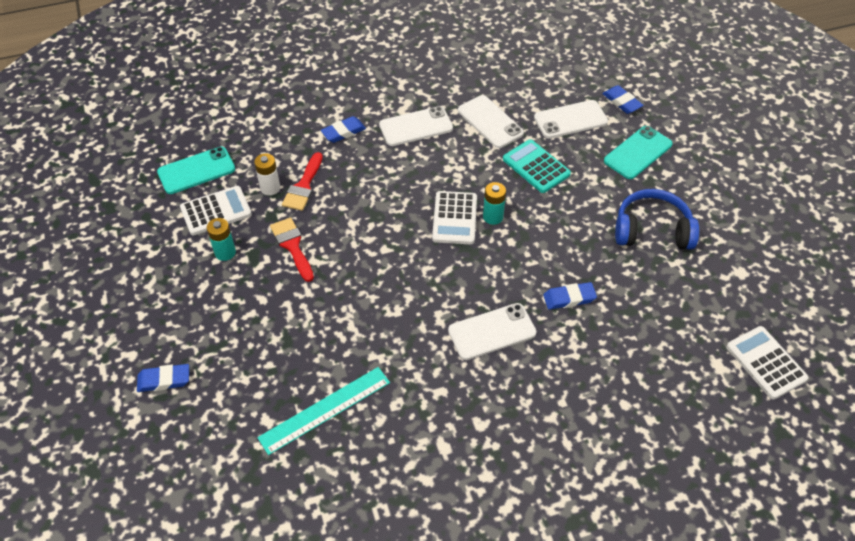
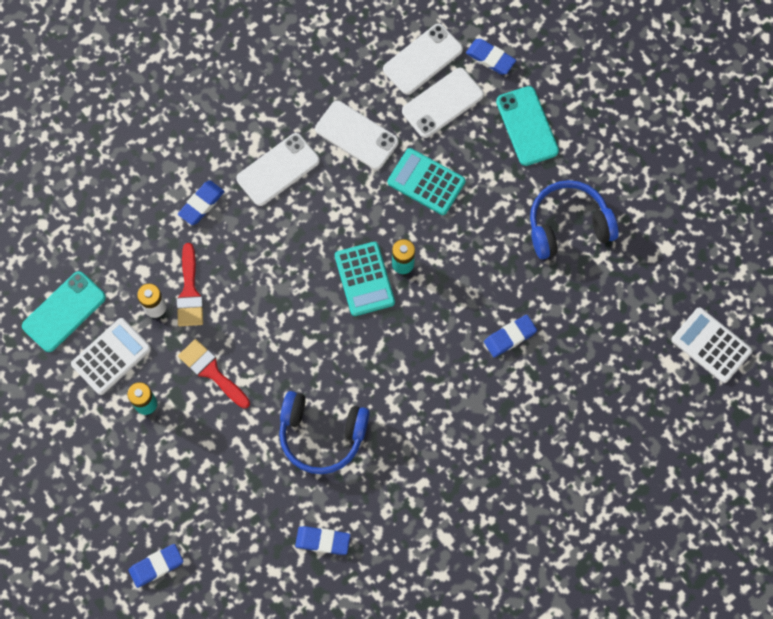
camera: 20 degrees left, 20 degrees up
(325, 409) = (323, 541): turquoise ruler -> blue eraser
(364, 322) = (321, 434): none -> blue headphones
(454, 218) = (364, 279): white calculator -> turquoise calculator
(492, 331) = (448, 401): white phone -> white phone (422, 59)
(638, 153) = (527, 126): turquoise phone -> turquoise phone turned 45 degrees counterclockwise

